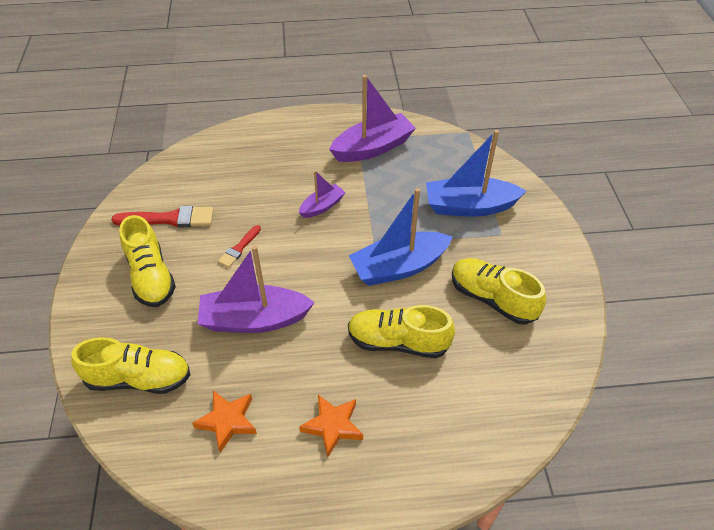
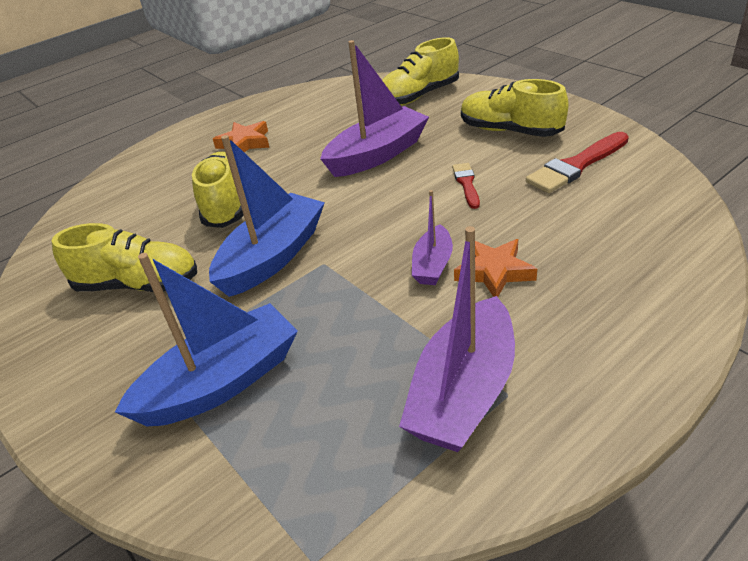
camera: 150 degrees right, 10 degrees down
(227, 421) = (326, 112): orange star -> orange star (494, 272)
(398, 342) = (226, 204): yellow shoe -> yellow shoe turned 75 degrees counterclockwise

